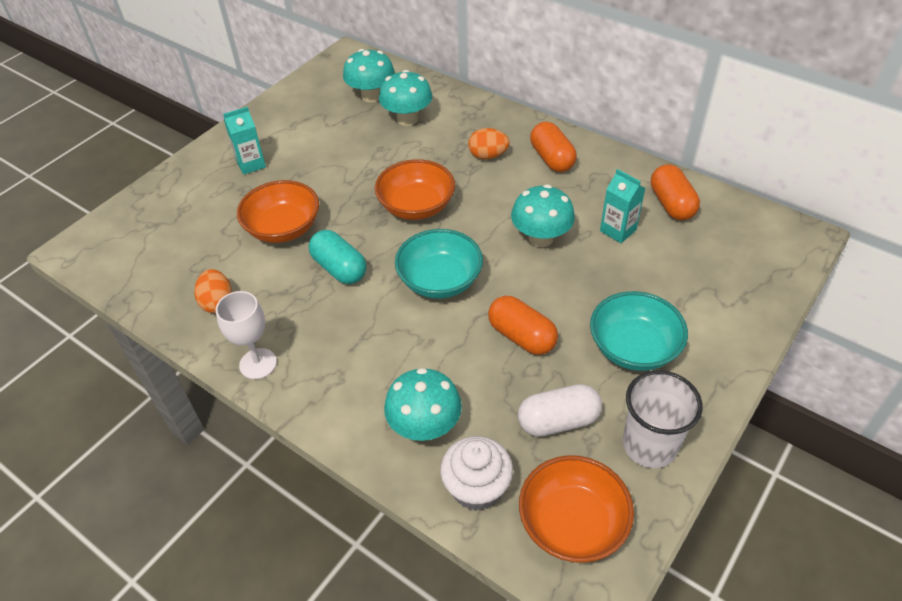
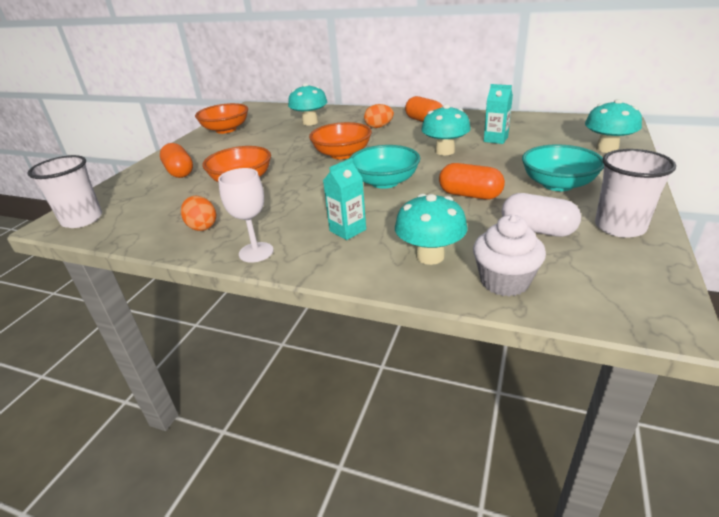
camera: 15 degrees left, 15 degrees down
(102, 251) = (82, 219): none -> white cup
(251, 164) = (200, 158): turquoise carton -> turquoise carton (347, 230)
(339, 268) = (300, 191): turquoise capsule -> none
(371, 96) = (278, 118): turquoise mushroom -> turquoise mushroom (607, 149)
(558, 421) = (537, 230): white capsule -> white capsule turned 60 degrees clockwise
(572, 523) = (605, 283): orange bowl -> orange bowl (226, 130)
(671, 204) = (520, 124): orange capsule -> orange capsule (179, 172)

